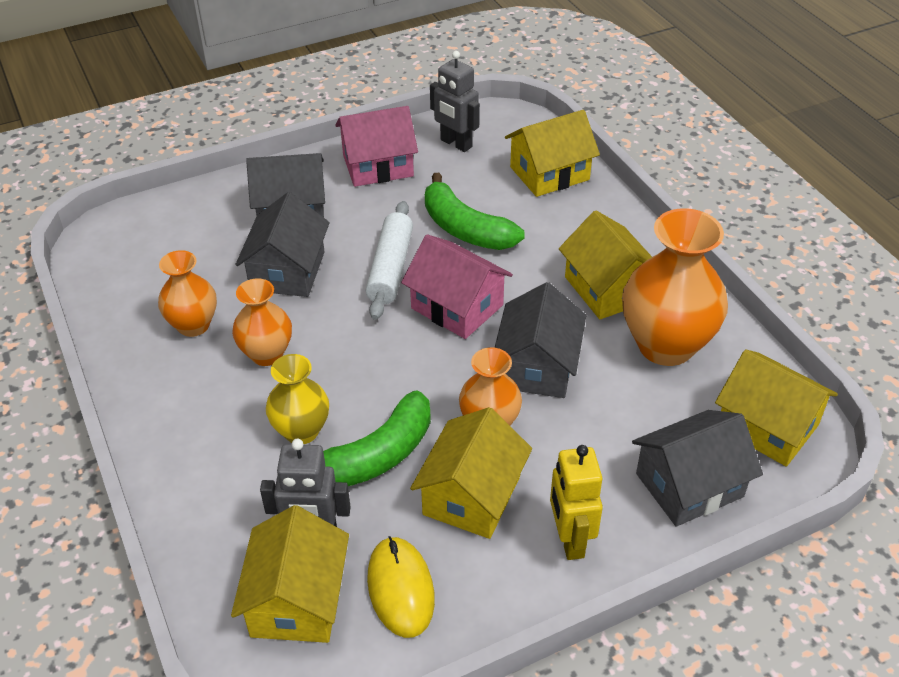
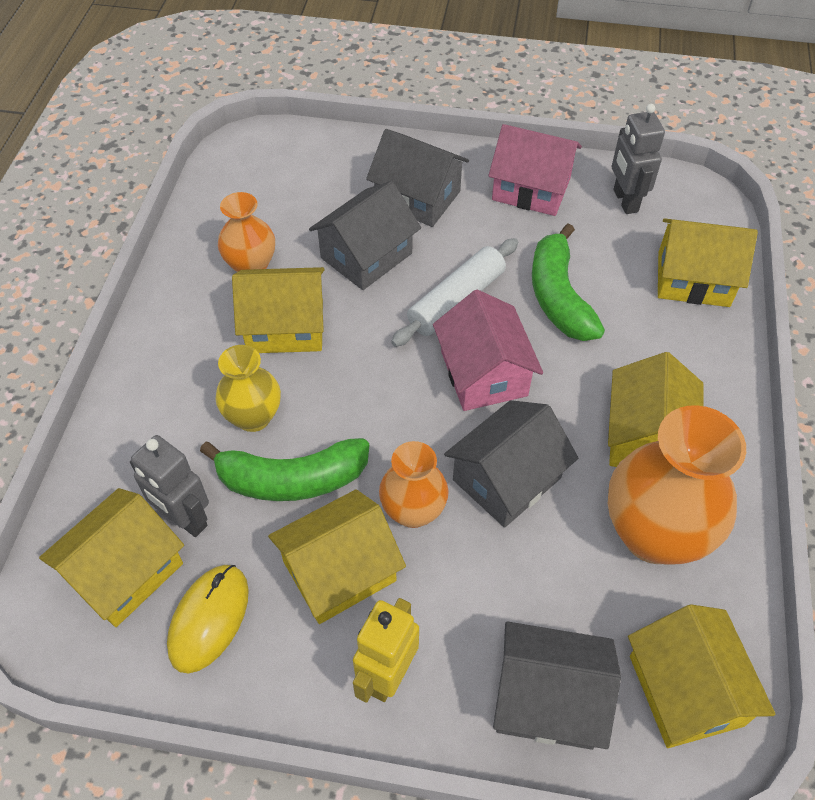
camera: 35 degrees right, 10 degrees up
(267, 354) = (285, 327): orange vase -> yellow house

